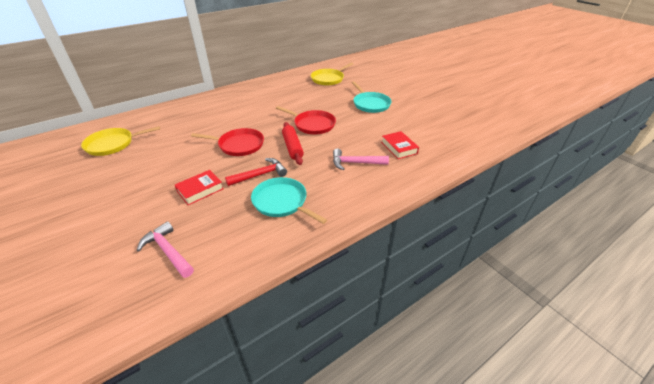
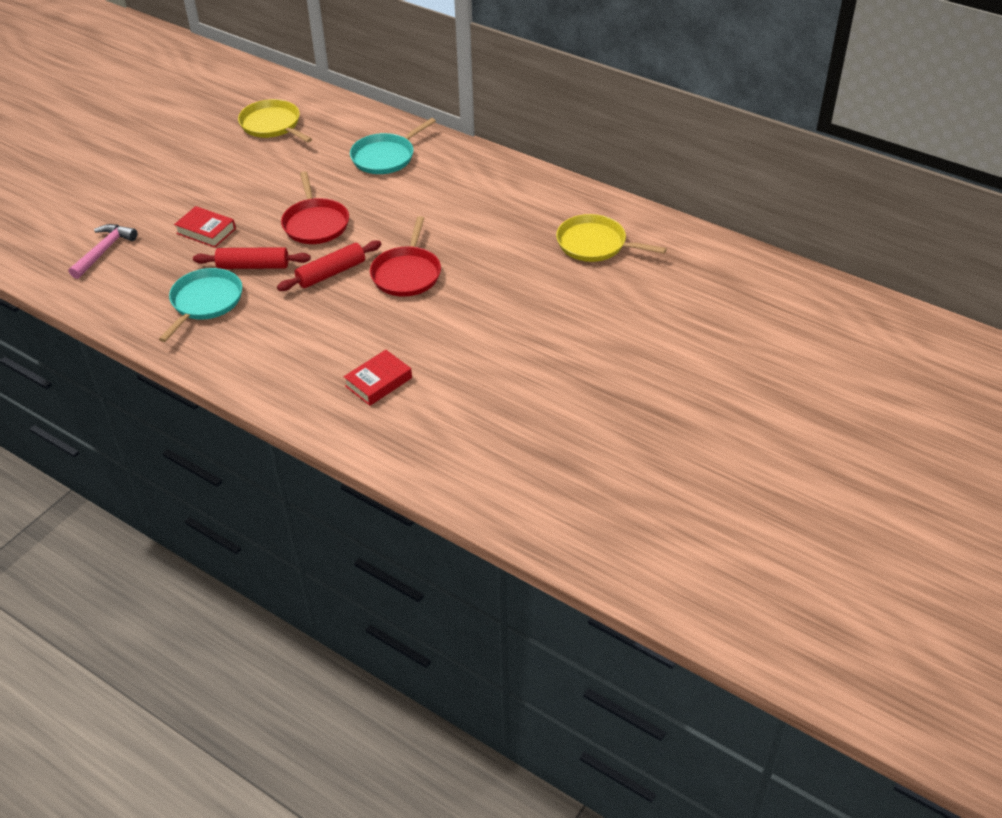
camera: 70 degrees right, 5 degrees up
(260, 175) = (253, 266): red hammer -> red rolling pin
(355, 163) = (316, 344): pink hammer -> none
(370, 104) = (517, 320): turquoise pan -> turquoise pan (385, 157)

